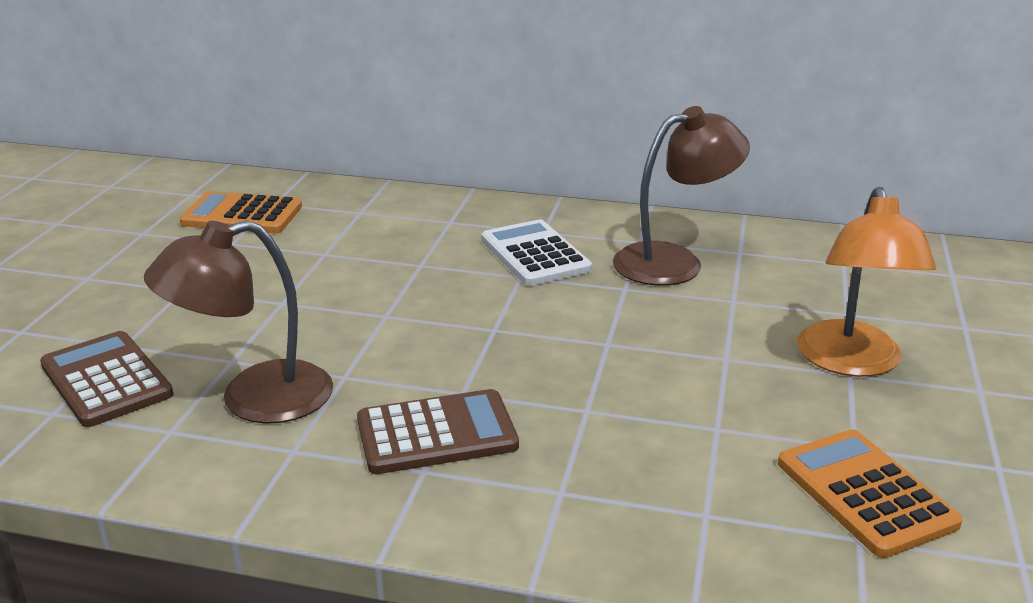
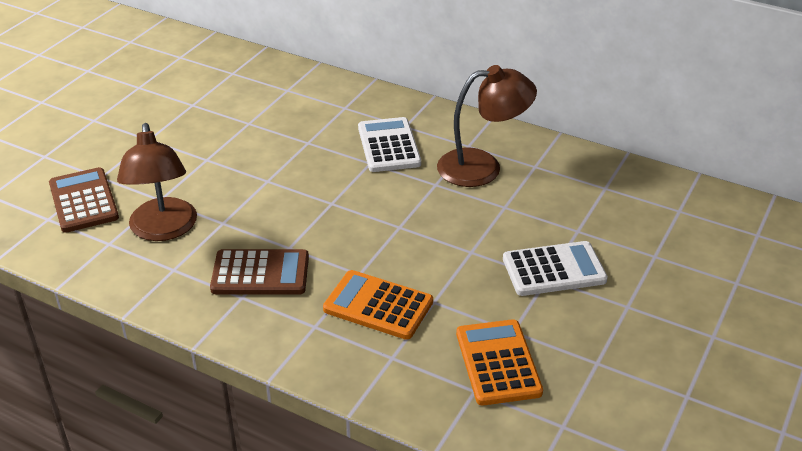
camera: 15 degrees right, 10 degrees up
(242, 215) = (207, 81): orange calculator -> orange calculator (378, 306)
(254, 399) = (163, 230): brown lamp -> brown lamp turned 90 degrees counterclockwise
(851, 362) = (554, 269): orange lamp -> white calculator

